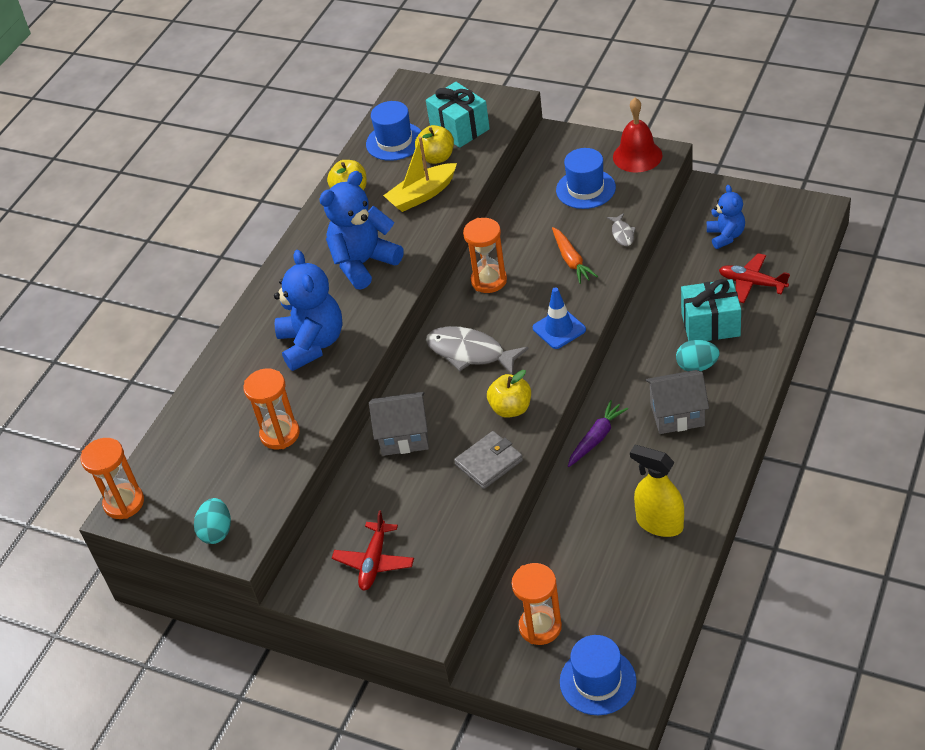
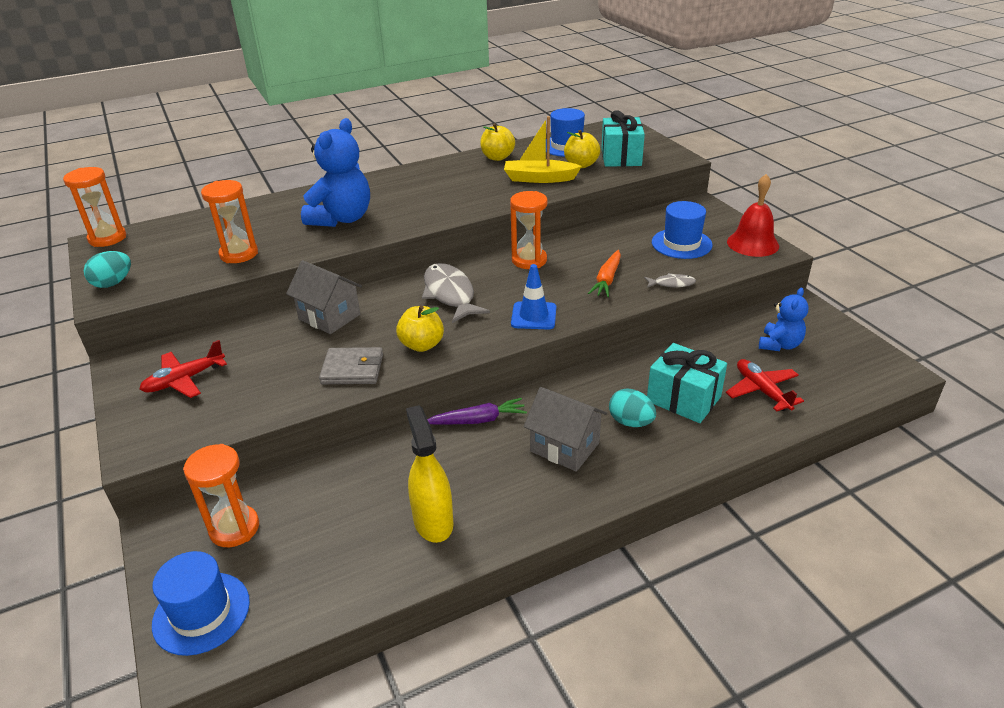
camera: 35 degrees right, 10 degrees down
(363, 263) = (443, 195): blue teddy bear -> none
(622, 234) = (672, 284): grey fish -> grey fish turned 120 degrees counterclockwise

